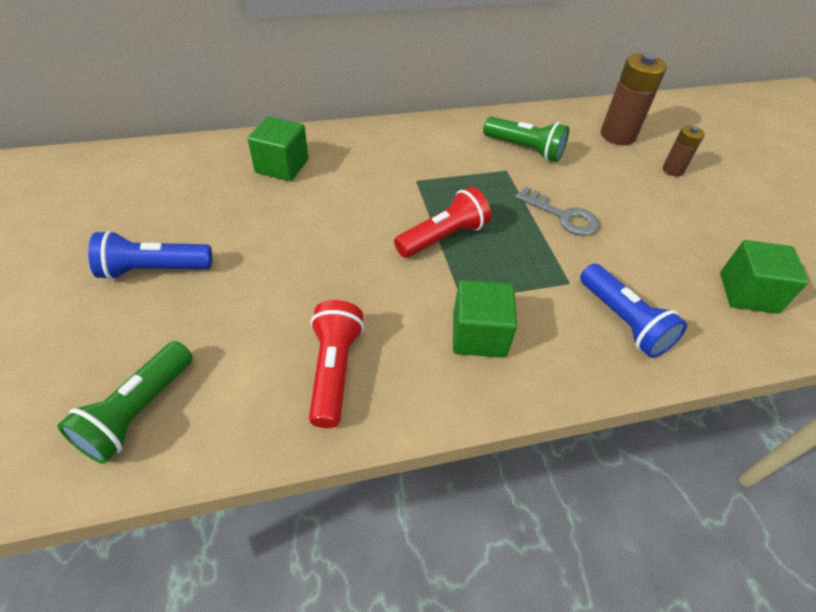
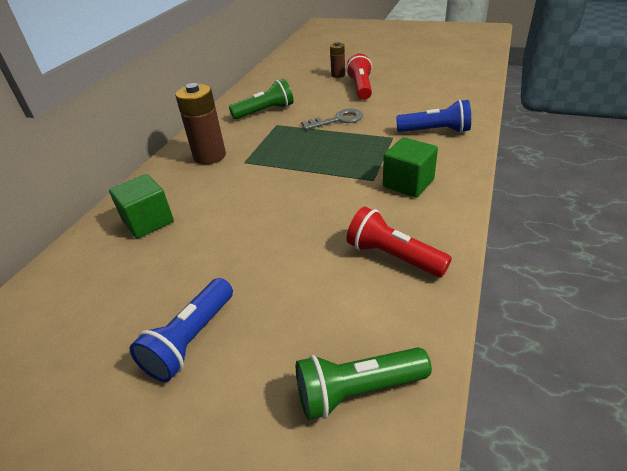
camera: 50 degrees left, 10 degrees down
(138, 411) = (358, 390): green flashlight -> green flashlight turned 105 degrees clockwise
(443, 237) = (311, 169): red flashlight -> red flashlight (361, 88)
(618, 135) = (291, 79): brown battery -> brown battery (210, 156)
(748, 293) = (444, 90): green cube -> none

